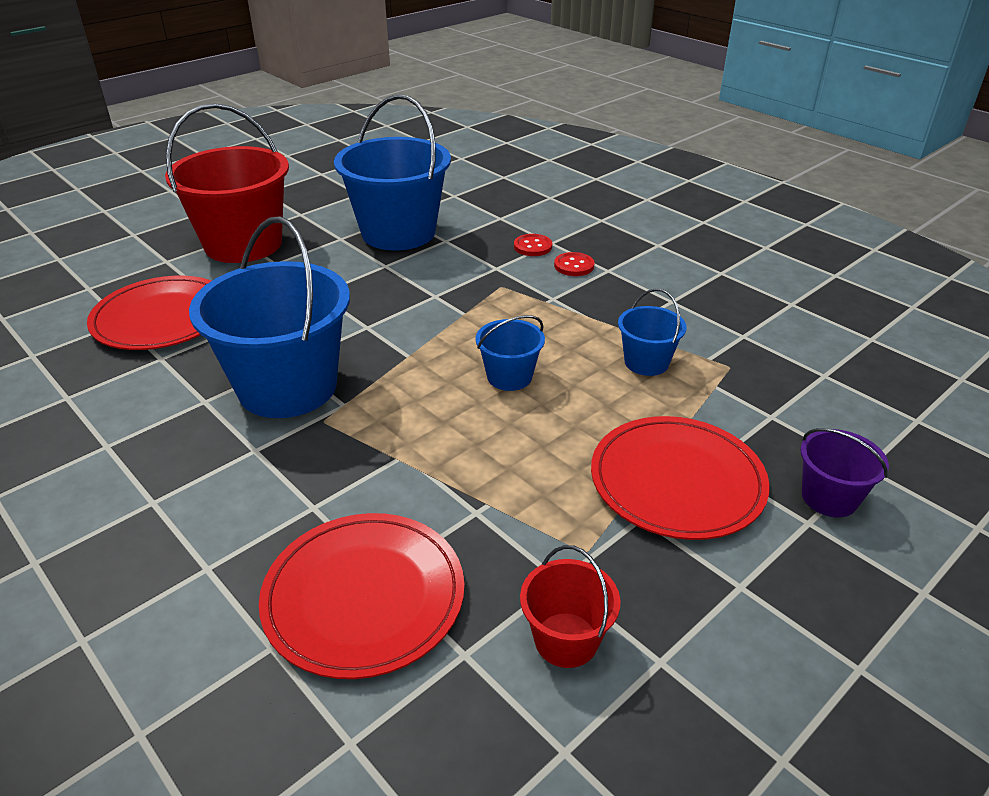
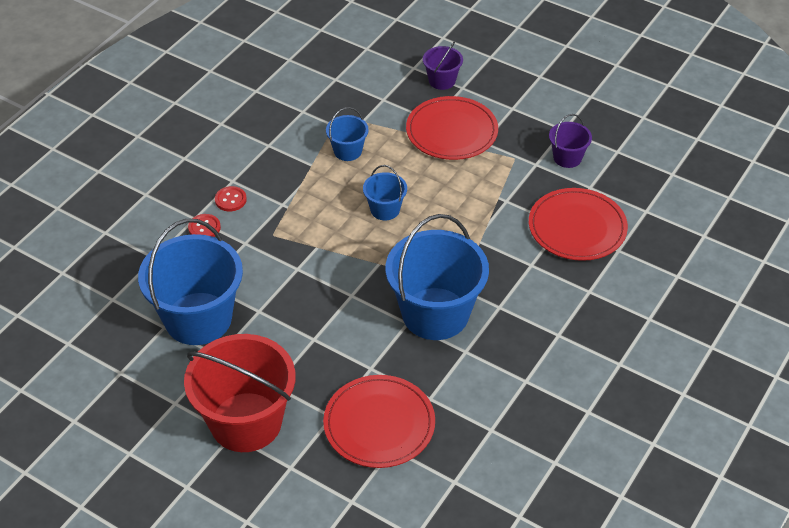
camera: 105 degrees left, 10 degrees up
(566, 640) = (567, 158): red bucket -> purple bucket

